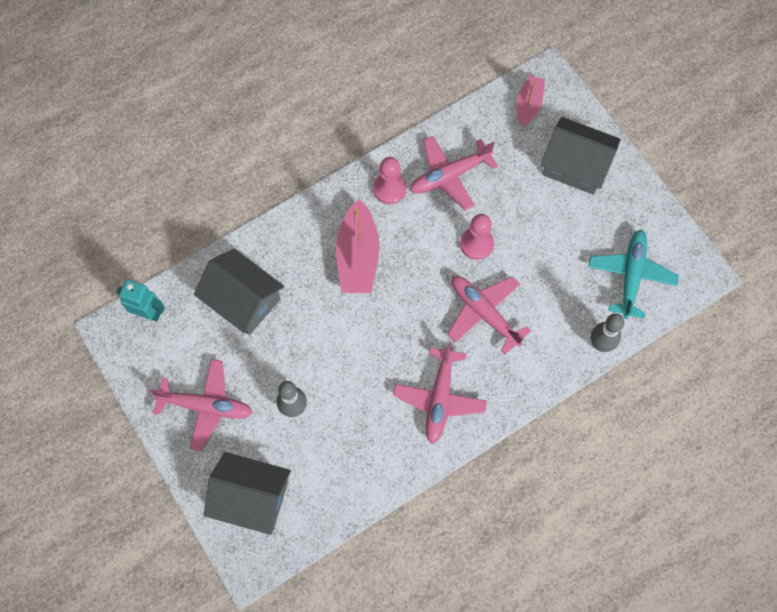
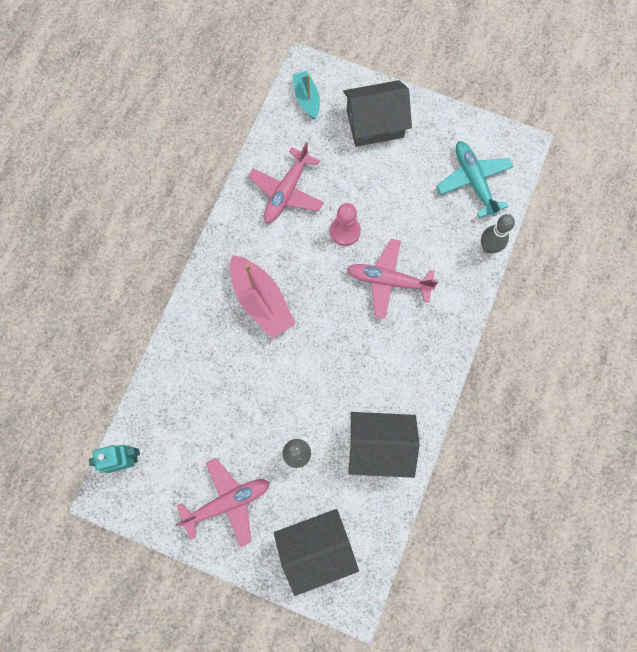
camera: 35 degrees left, 5 degrees up
(243, 300) = (195, 397): grey house -> grey house (379, 446)
(389, 189) = (248, 232): pink pawn -> none
(439, 398) = (402, 369): pink plane -> none
(528, 105) = (307, 99): pink boat -> turquoise boat

